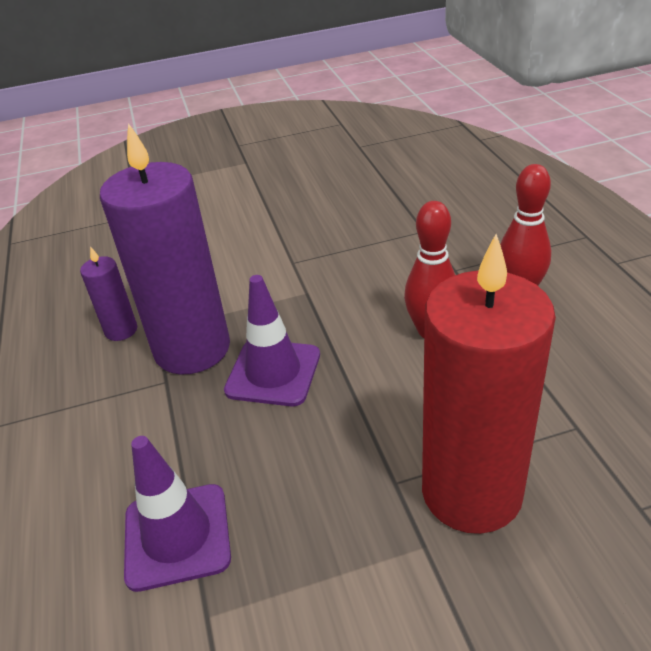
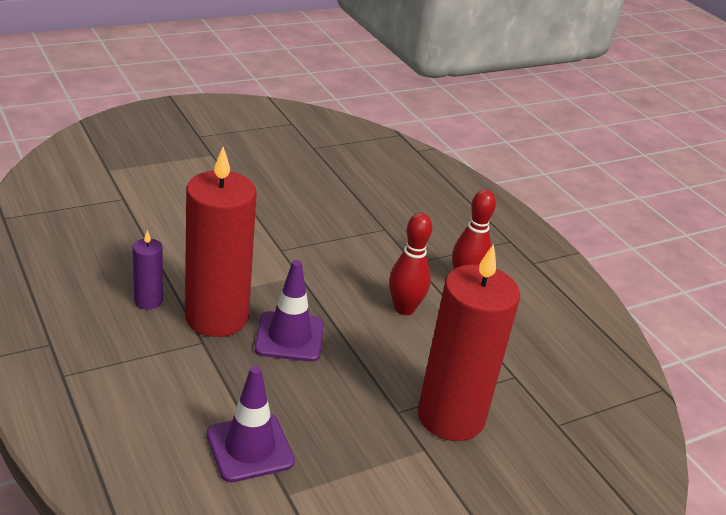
camera: 20 degrees left, 5 degrees down
(192, 348) = (216, 317): purple candle -> red candle

